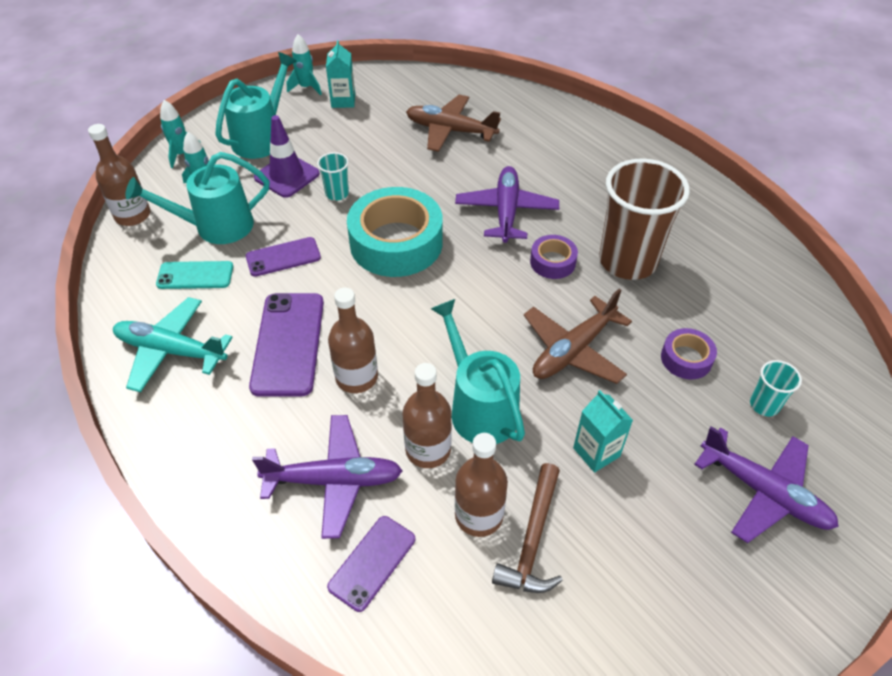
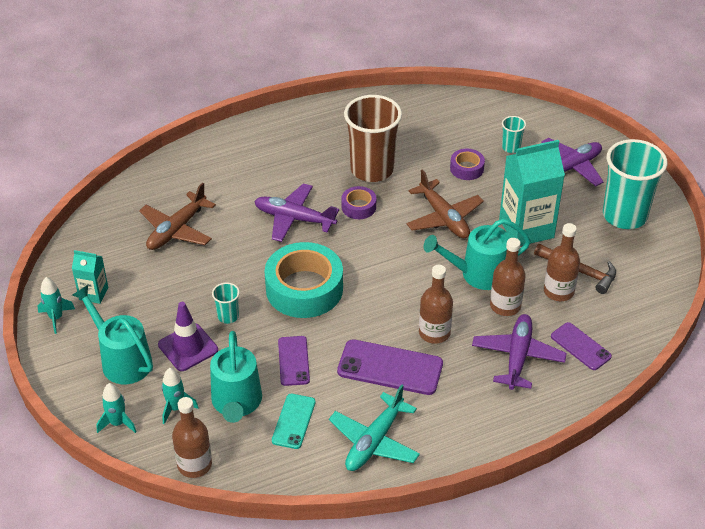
camera: 75 degrees left, 5 degrees down
(596, 452) = (526, 228): turquoise carton -> turquoise carton, size x1.96
(693, 595) = (624, 215): none -> turquoise cup

